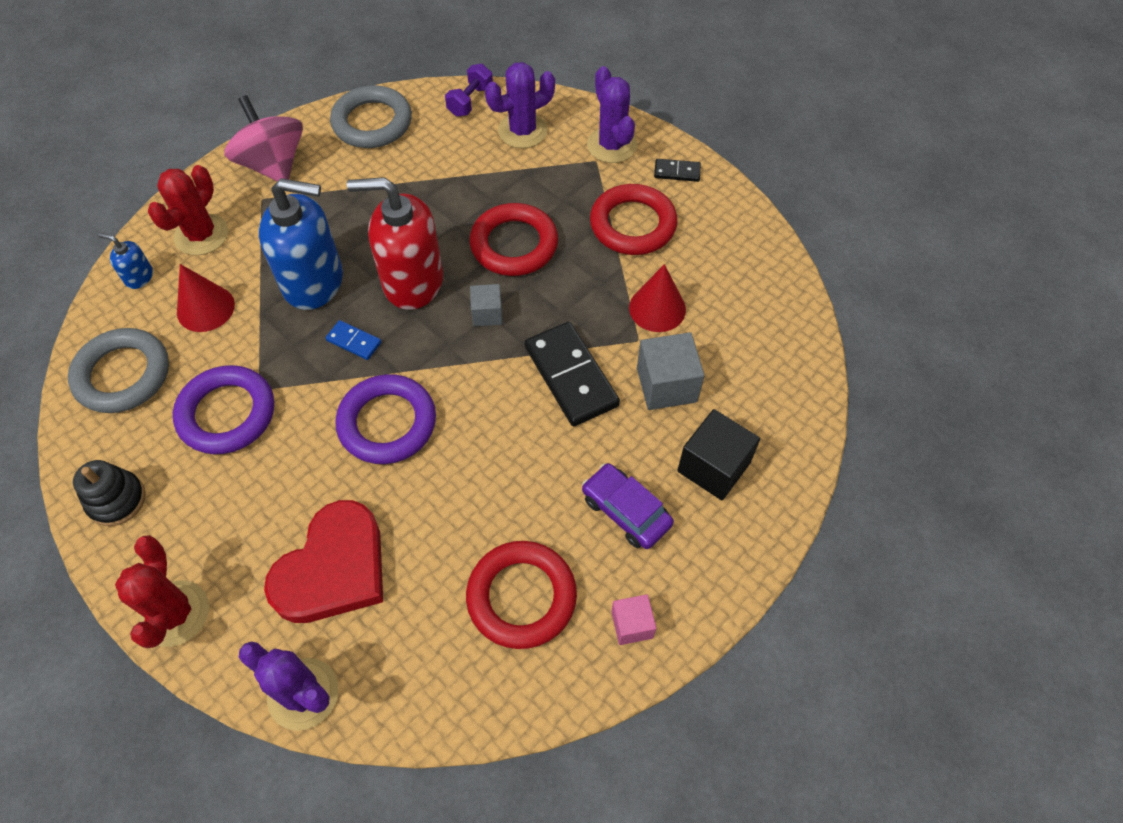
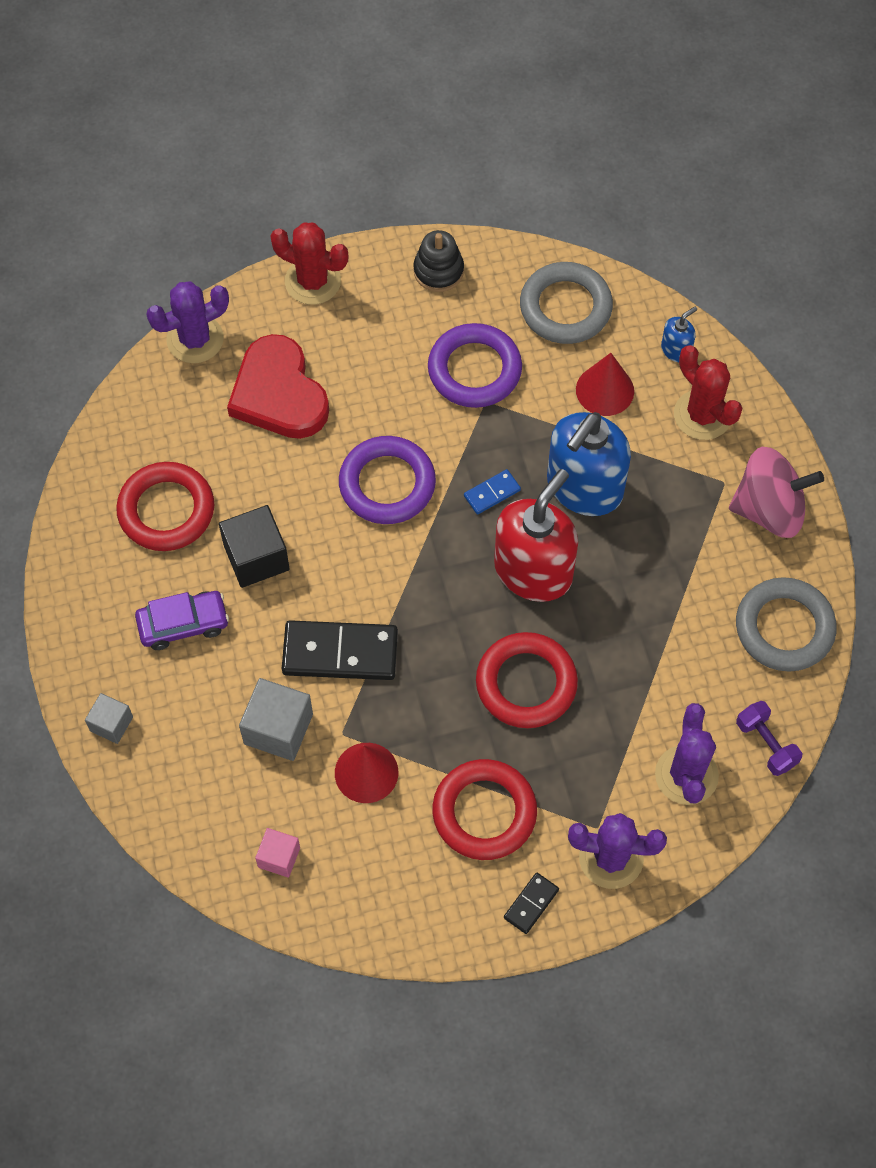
camera: 120 degrees right, 5 degrees up
(487, 314) = (455, 617): grey cube -> grey cube (111, 724)
(632, 625) = (91, 575): pink cube -> pink cube (279, 857)
(713, 467) = (174, 717): black cube -> black cube (256, 557)

